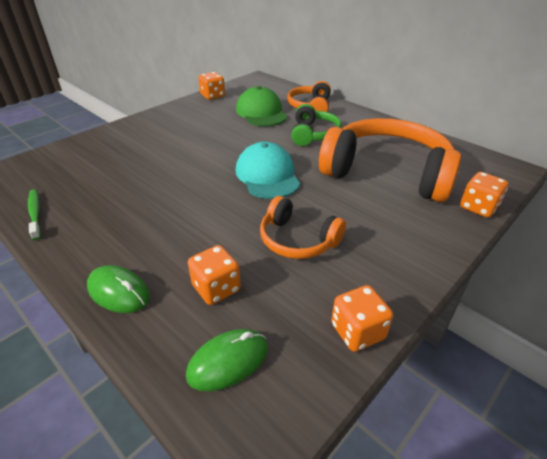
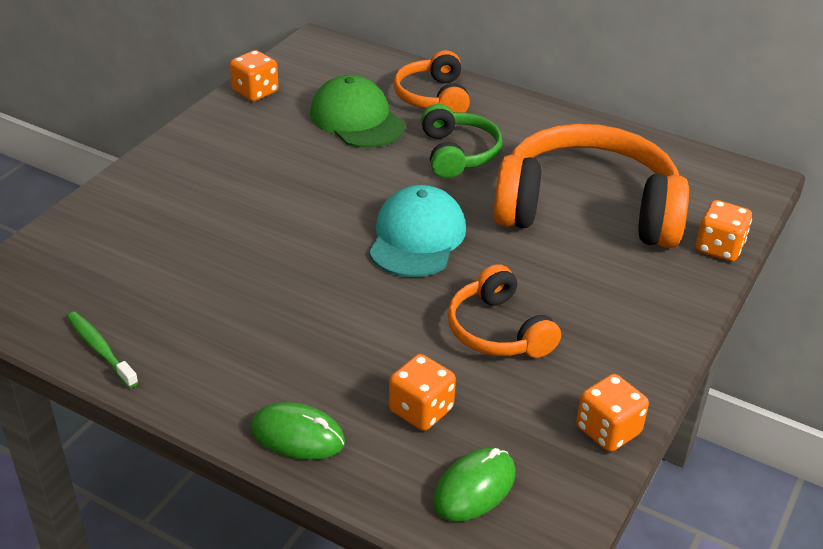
camera: 15 degrees left, 0 degrees up
(267, 175) = (417, 237): turquoise cap -> turquoise cap turned 45 degrees clockwise
(297, 240) = (498, 330): orange headphones -> orange headphones turned 45 degrees clockwise

